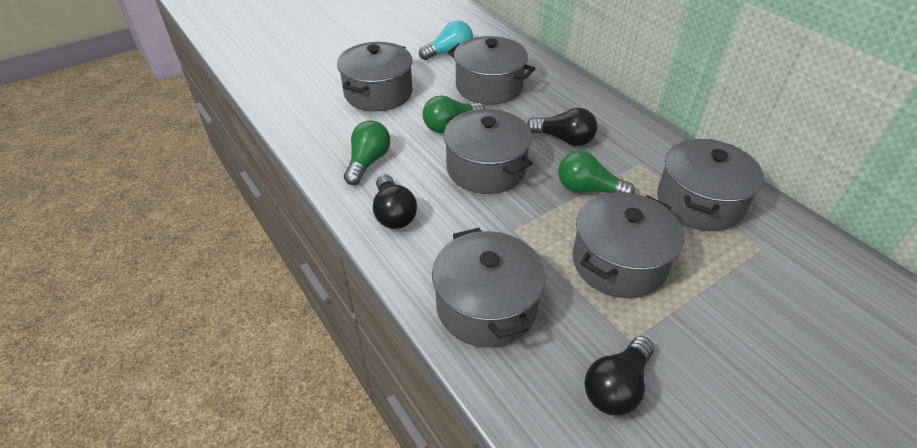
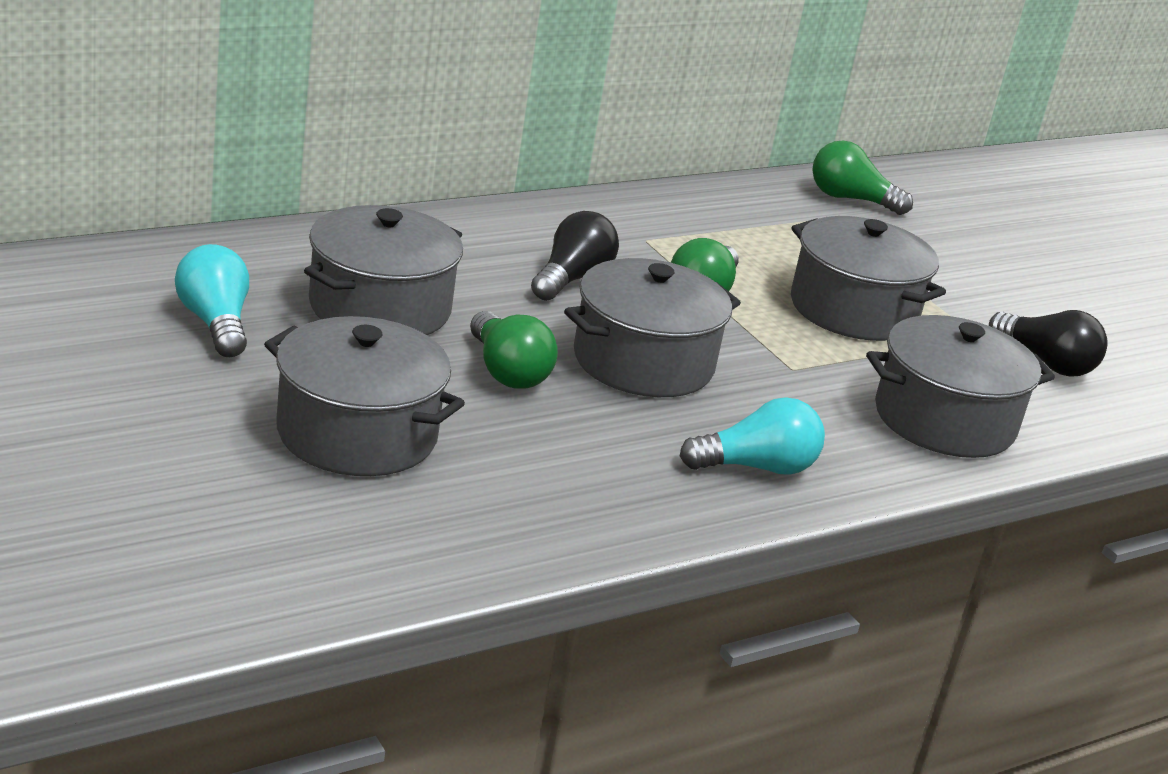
camera: 90 degrees left, 15 degrees down
(368, 162) = (608, 476): green light bulb -> green light bulb (850, 199)
(393, 213) = (756, 467): black light bulb -> turquoise light bulb
(699, 202) = (735, 226): grey pot -> none

